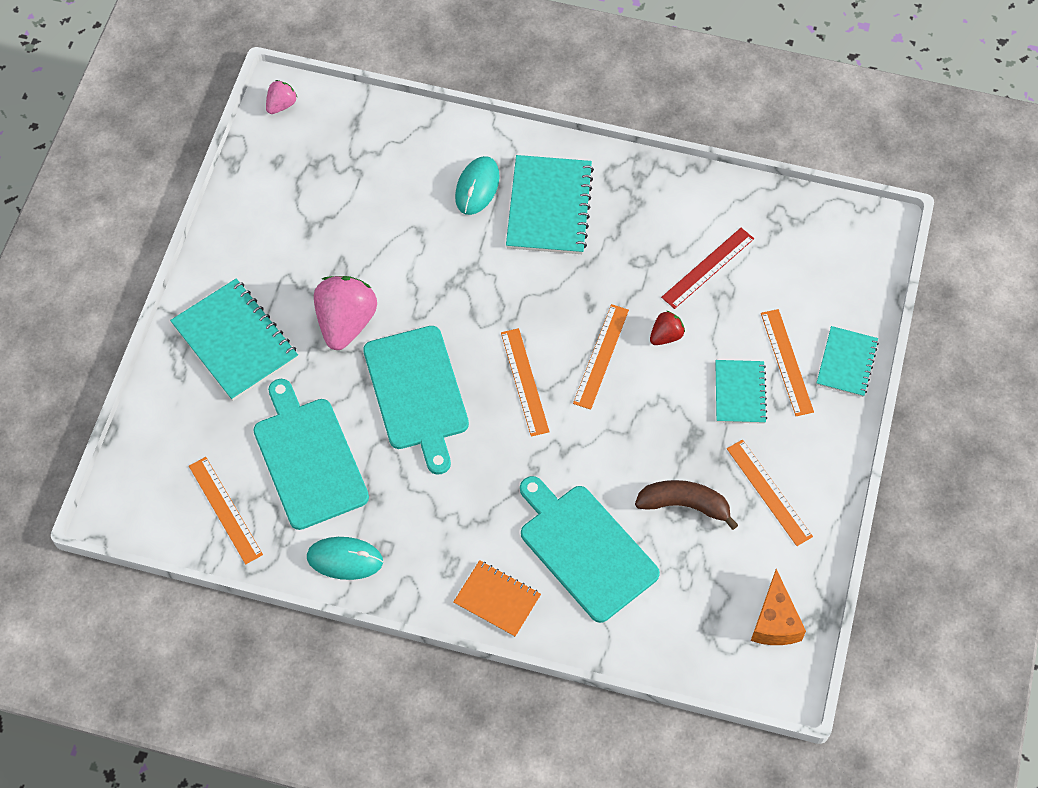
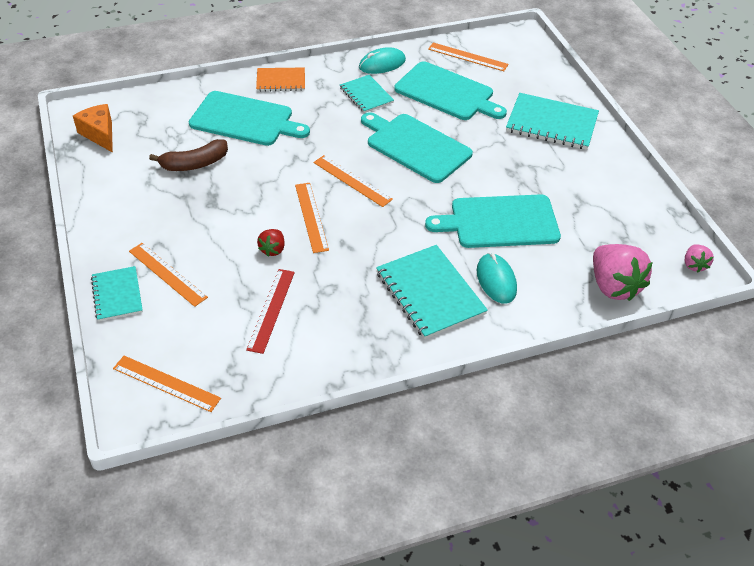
camera: 145 degrees right, 15 degrees down
(346, 323) = (497, 160): pink strawberry -> pink strawberry (613, 286)
(415, 246) = (500, 222): none -> turquoise cutting board
(740, 393) = (193, 239): turquoise notebook -> turquoise notebook (366, 95)
(769, 492) = (138, 193): orange ruler -> orange ruler (166, 383)

